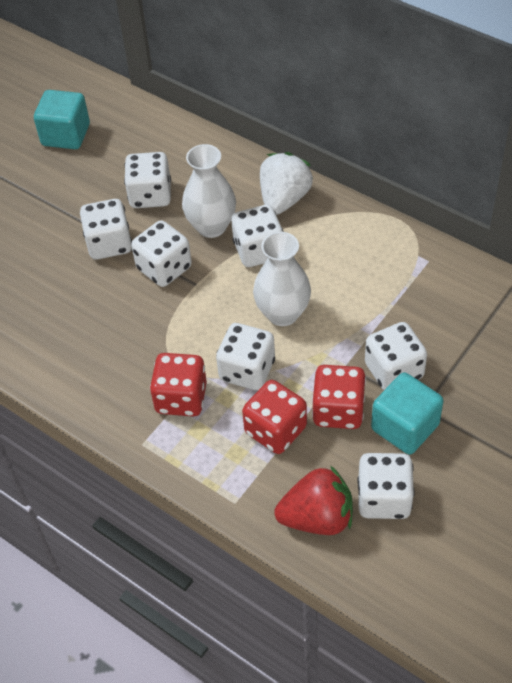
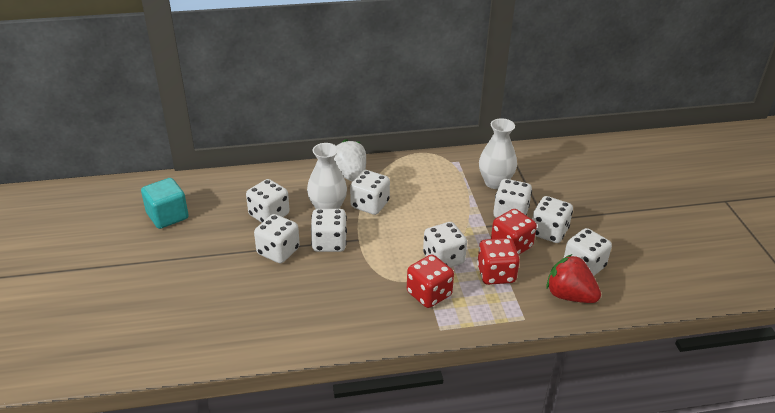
camera: 50 degrees left, 15 degrees down
(283, 313) = (423, 223): white vase -> white vase (495, 182)
(317, 518) = (569, 295): red strawberry -> red strawberry turned 90 degrees counterclockwise
(405, 427) = (549, 232): turquoise cube -> white dice

